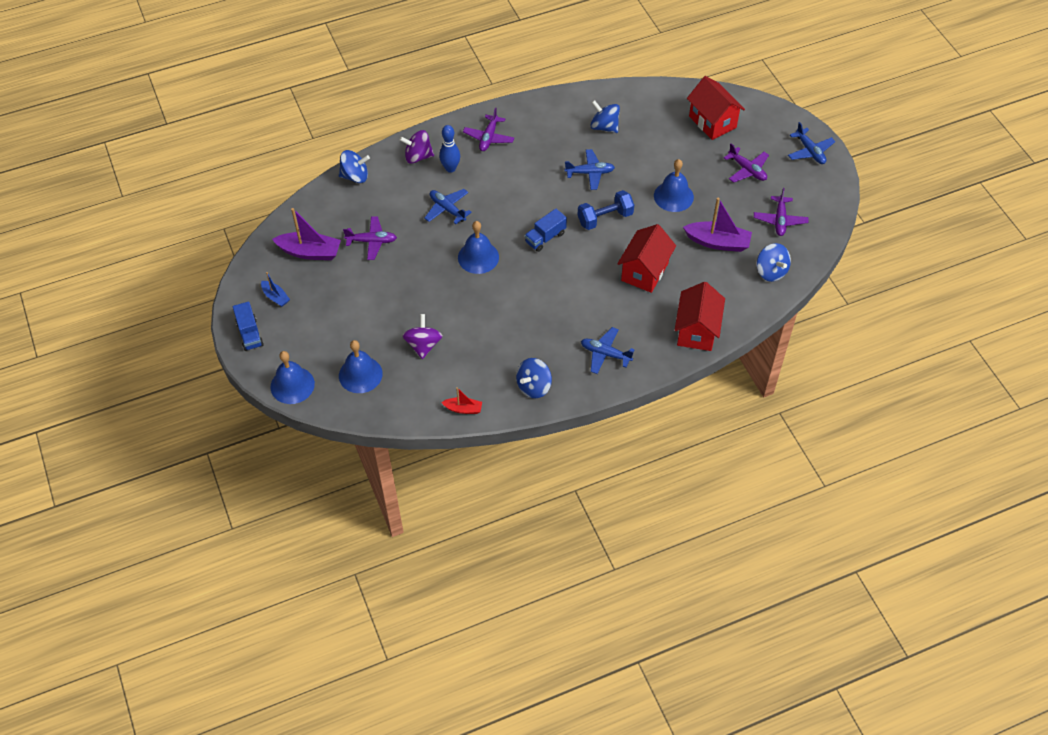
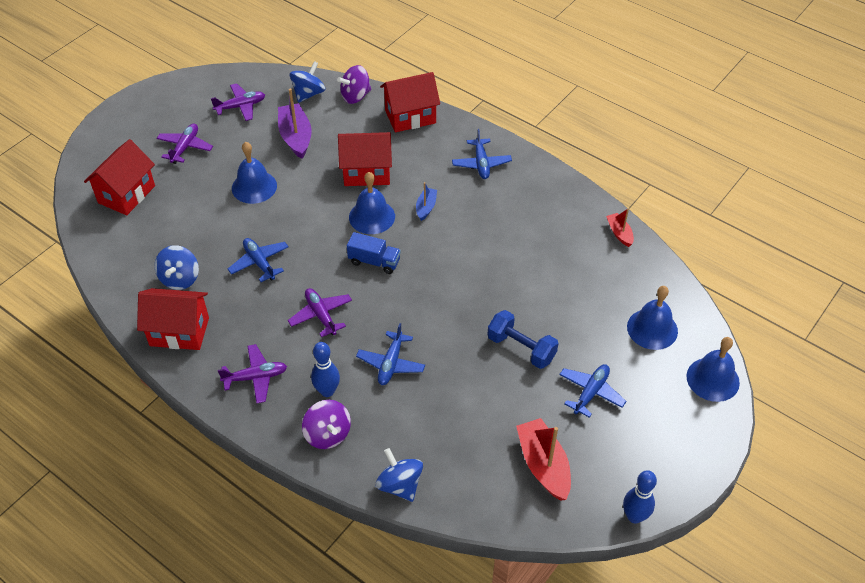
camera: 120 degrees left, 5 degrees down
(239, 279) = (634, 516): none -> blue bowling pin
(249, 334) = (691, 457): blue truck -> none
(275, 297) = (627, 462): blue boat -> blue boat (426, 207)
(310, 252) = (543, 465): purple boat -> red boat
(372, 241) = (485, 411): purple plane -> purple plane (321, 315)
(423, 345) = (578, 296): purple spinning top -> purple spinning top (355, 96)
(478, 257) = (438, 304): blue bell -> blue bell (372, 216)
(534, 386) = (555, 196): blue spinning top -> none
(555, 113) = (179, 332): none -> red house
(605, 218) = (317, 226): blue dumbbell -> blue dumbbell (521, 348)
(810, 151) = (134, 113): blue plane -> blue plane (590, 393)

